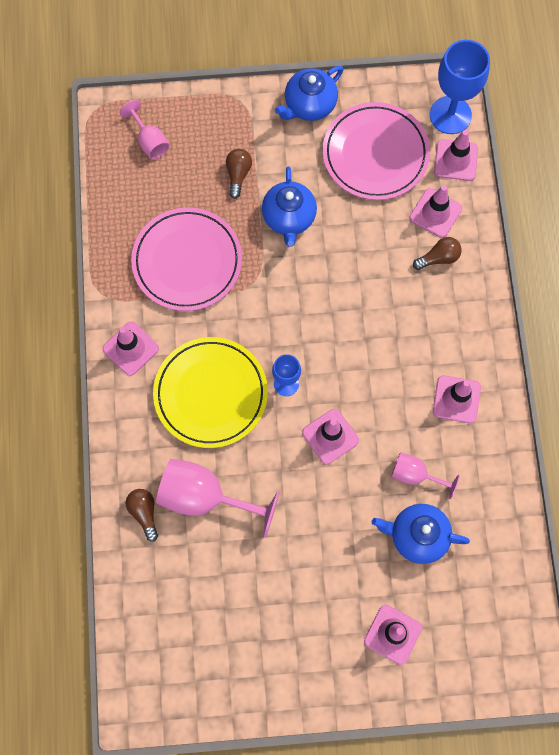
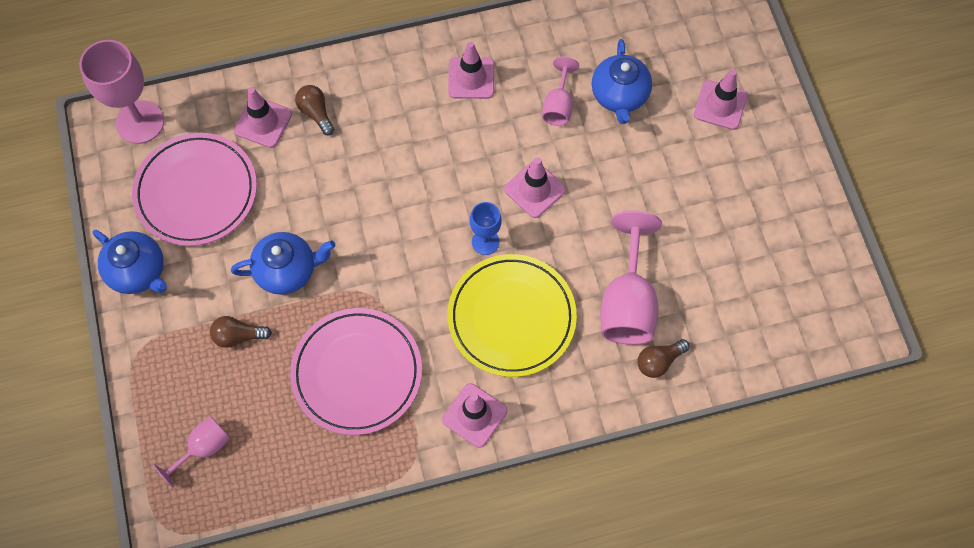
camera: 100 degrees left, 5 degrees down
(450, 115) = (140, 122): blue goblet -> pink goblet
(456, 160) = (196, 110): pink traffic cone -> none

